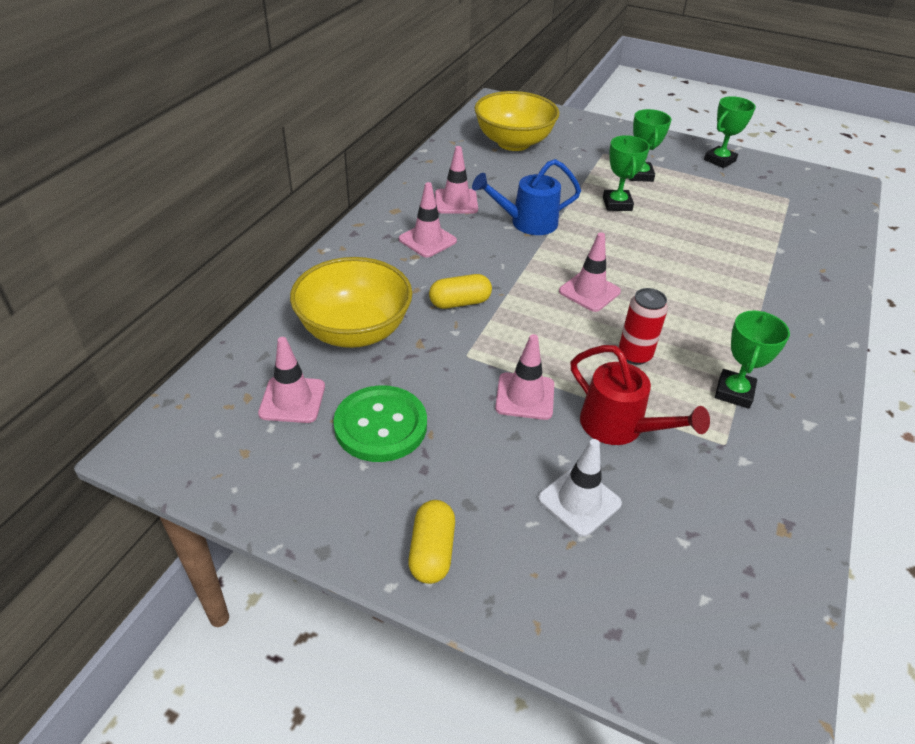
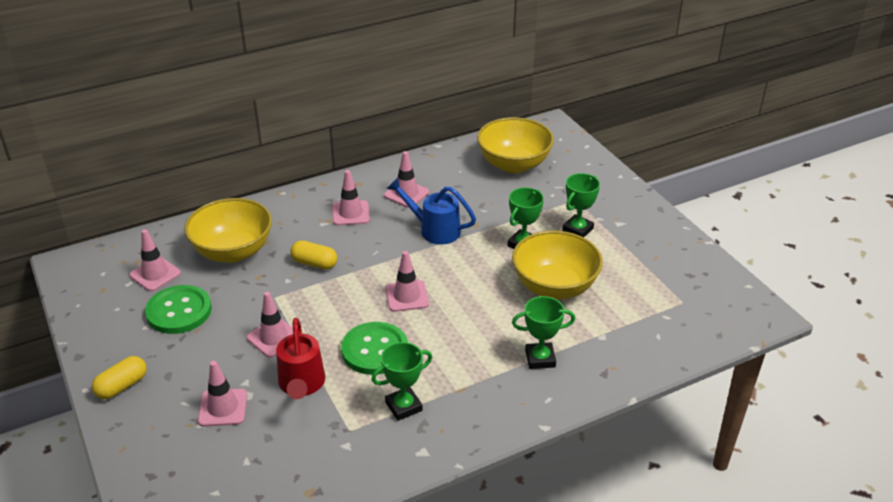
camera: 40 degrees right, 5 degrees down
(579, 501) = (223, 408): white traffic cone -> pink traffic cone
(634, 355) = (375, 350): red can -> green button
(690, 227) = (554, 287): none -> yellow bowl
(719, 160) = (671, 246): green trophy -> green trophy (540, 358)

